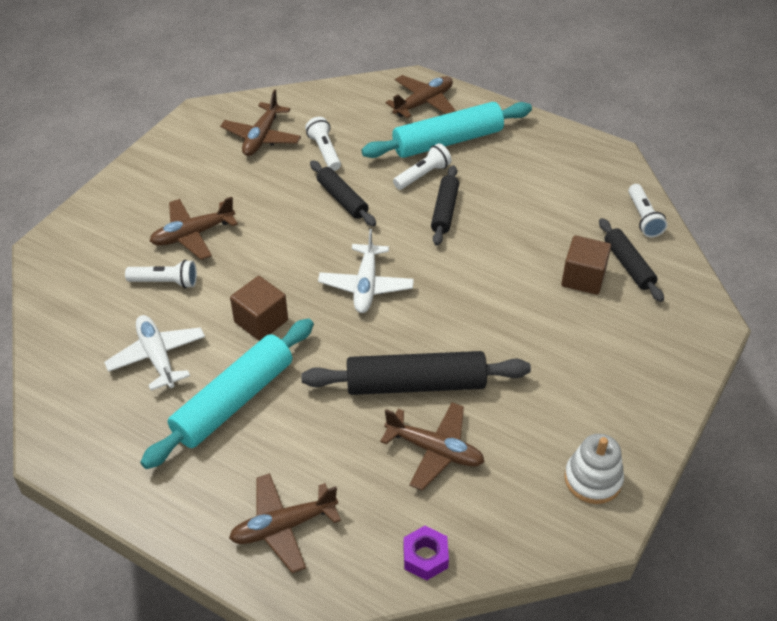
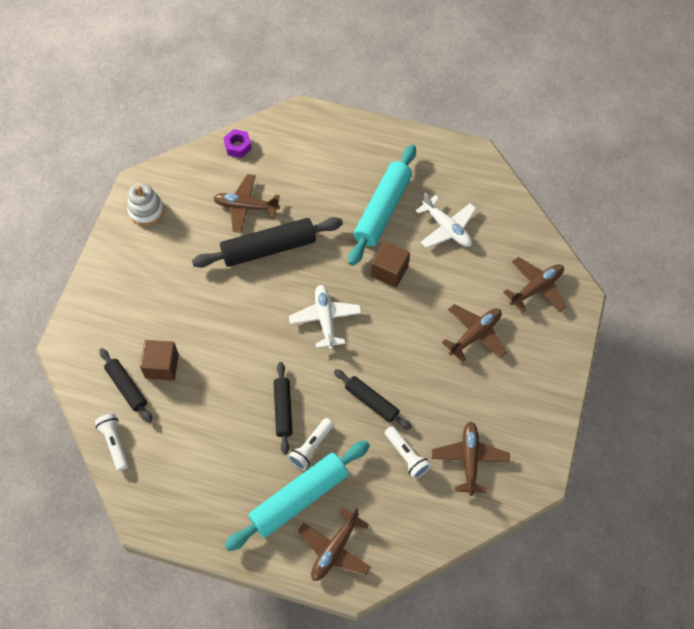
camera: 165 degrees right, 15 degrees up
(165, 282) = (472, 287): white flashlight -> none
(283, 526) = (322, 144): brown plane -> brown plane (536, 288)

